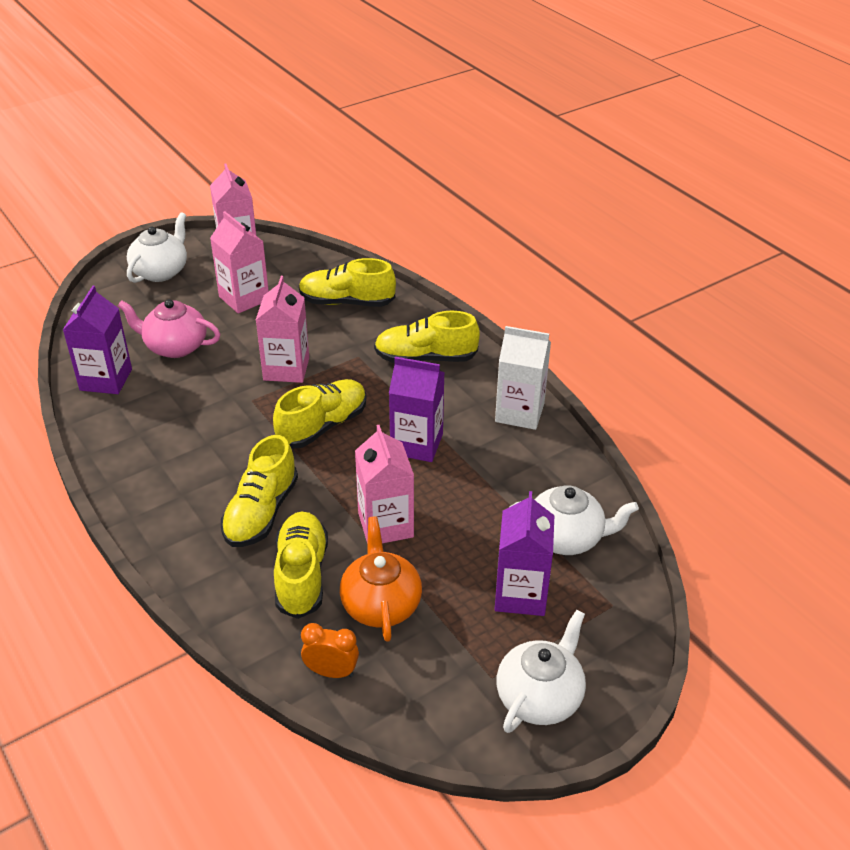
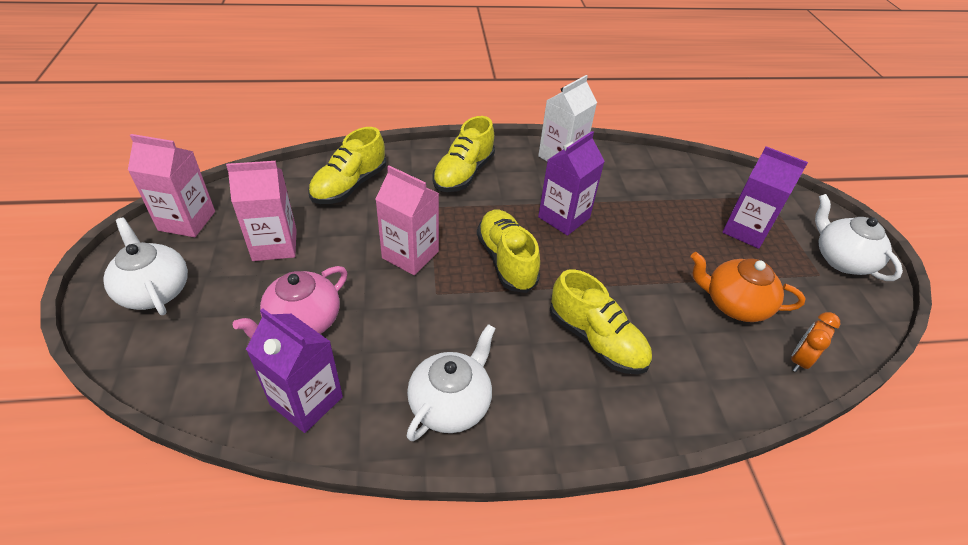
camera: 65 degrees left, 5 degrees up
(301, 575) = (685, 340): yellow shoe -> none
(385, 525) = (648, 269): pink carton -> none
(566, 537) = (699, 189): white teapot -> white teapot (451, 403)

